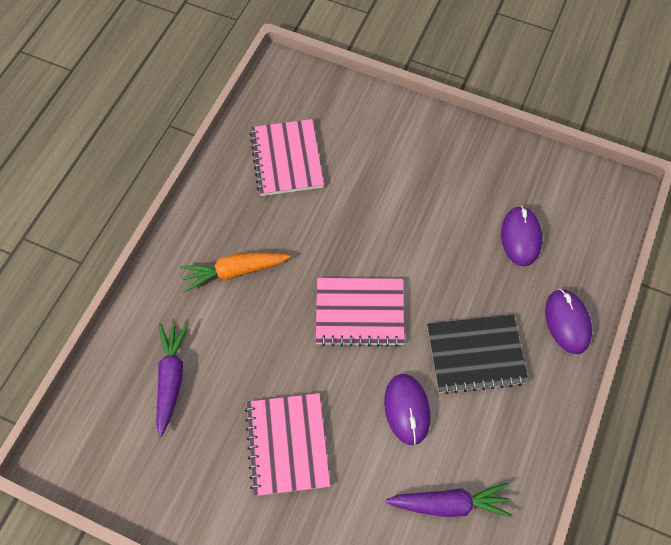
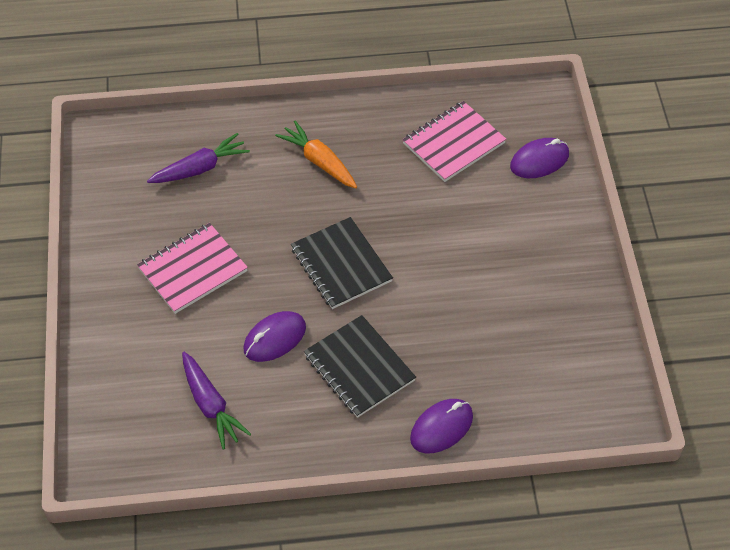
camera: 60 degrees right, 10 degrees down
(359, 313) = (341, 265): pink notebook -> black notebook
(520, 237) = (505, 354): purple mouse -> purple mouse (539, 161)

